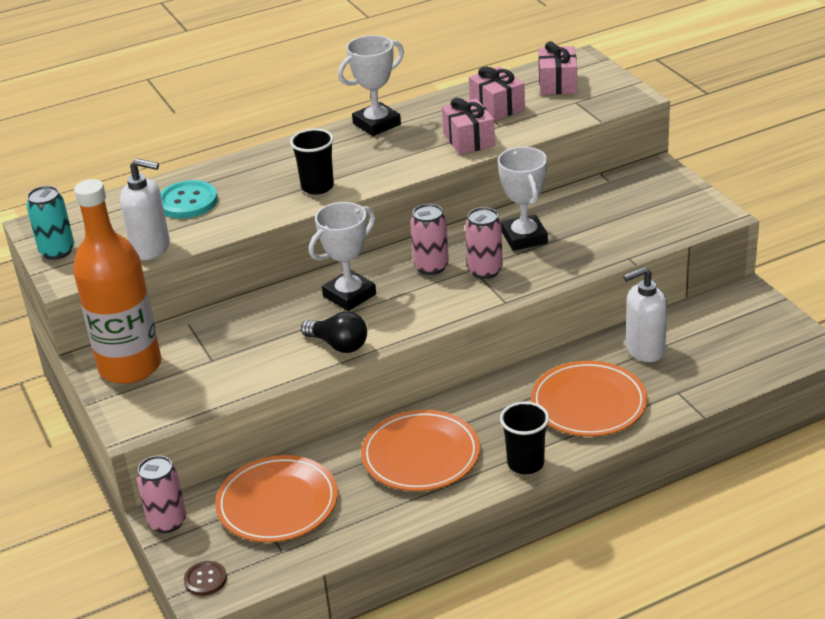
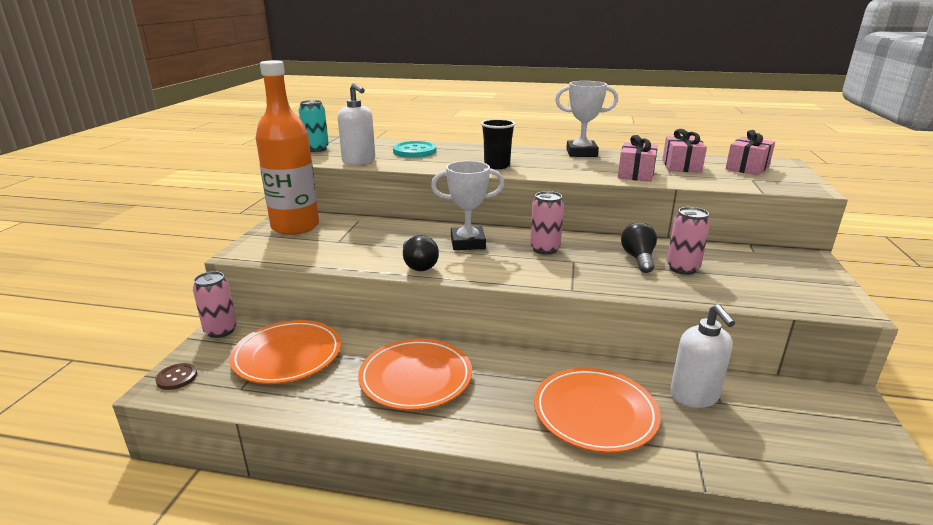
camera: 35 degrees right, 10 degrees down
(485, 271) = (581, 265): pink can -> pink can (682, 268)
(524, 237) = (638, 258): white trophy -> black light bulb
(525, 463) = (484, 431): black cup -> none
(644, 350) = (694, 396): white soap dispenser -> white soap dispenser turned 120 degrees counterclockwise

